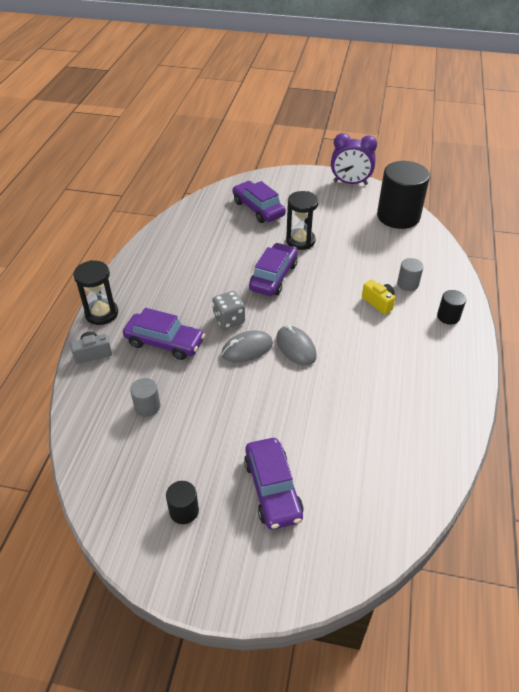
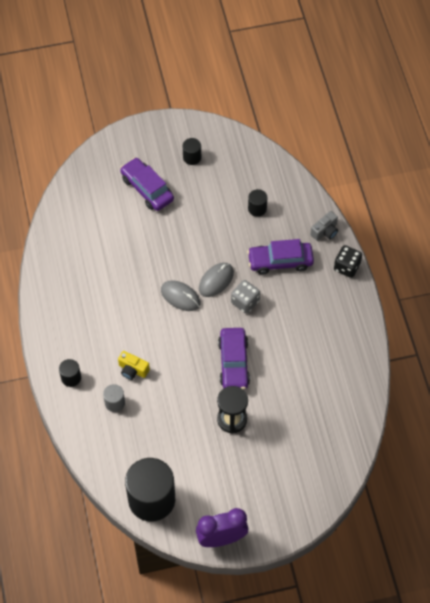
camera: 155 degrees right, 15 degrees up
(101, 313) = (346, 267): black hourglass -> black dice
(147, 406) = (257, 208): grey cylinder -> black cylinder
(258, 209) = (296, 450): purple car -> none

